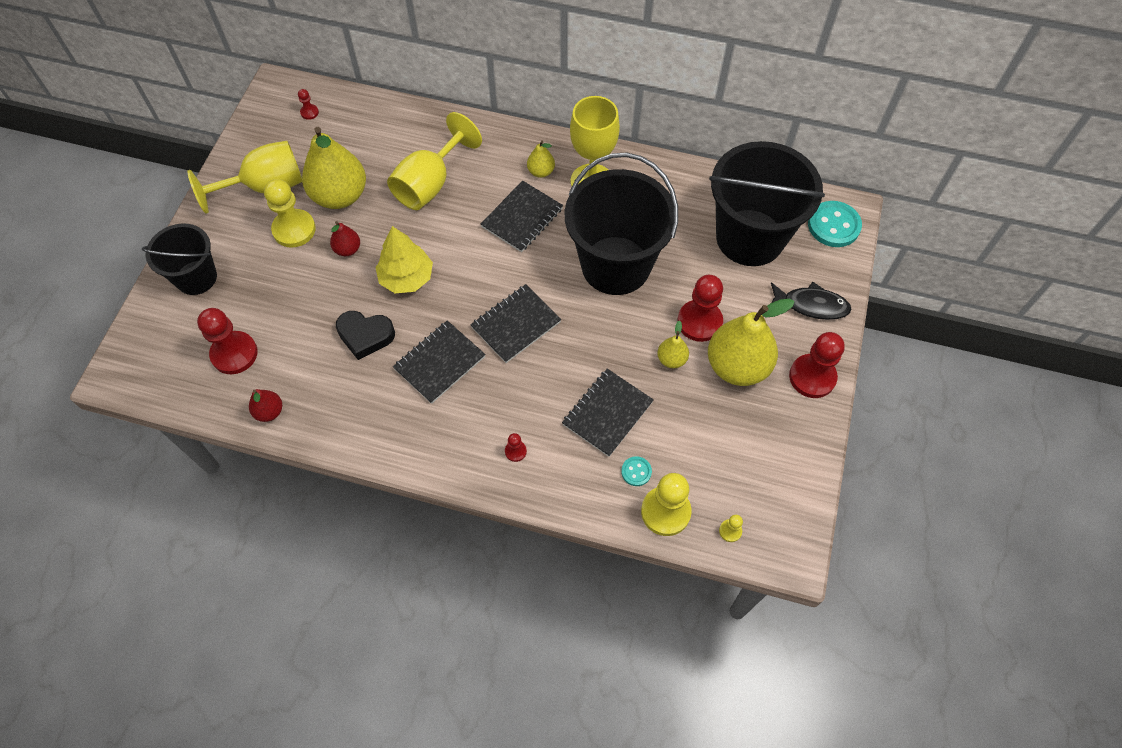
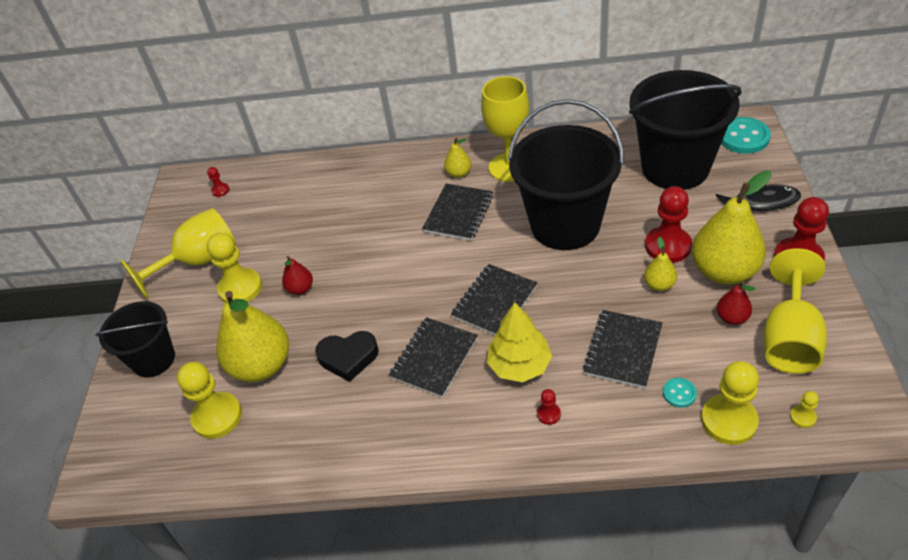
camera: 10 degrees left, 15 degrees down
(234, 354) = (217, 416): red pawn -> yellow pawn
(269, 412) = (274, 460): red pear -> red pear (732, 318)
(340, 196) = (275, 247): yellow pear -> yellow pear (261, 365)
(406, 278) = (369, 295): yellow tree -> yellow tree (519, 365)
(430, 184) = (359, 212): yellow goblet -> yellow goblet (789, 338)

